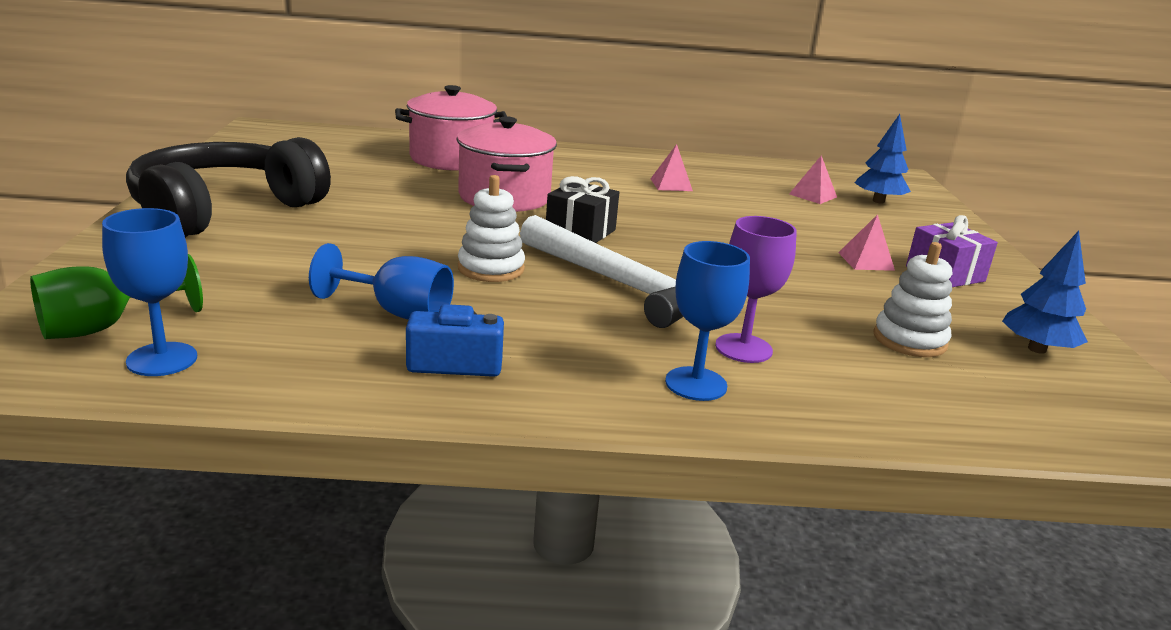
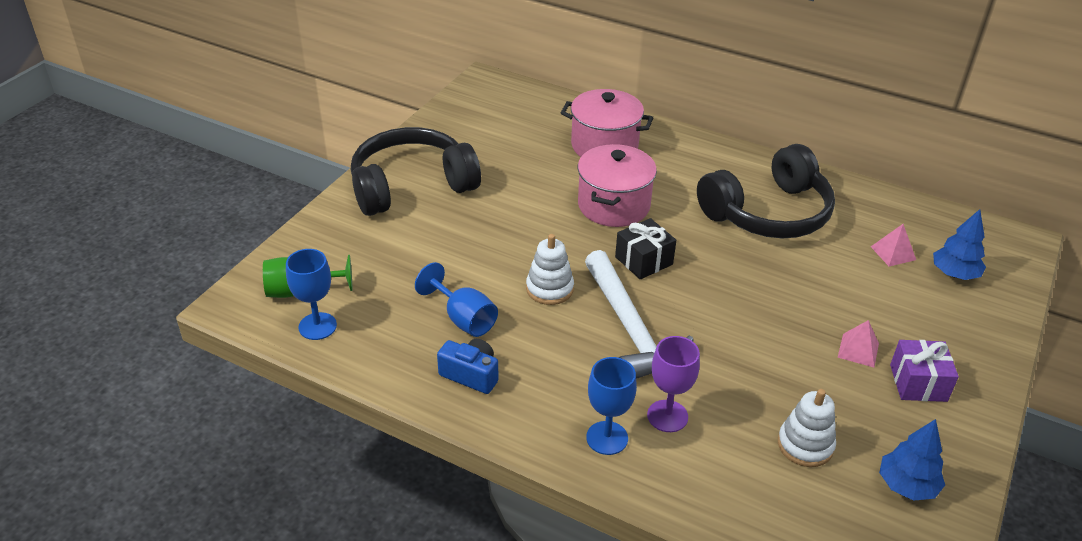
camera: 30 degrees right, 15 degrees up
(671, 184) = (768, 213): pink pyramid -> black headphones

